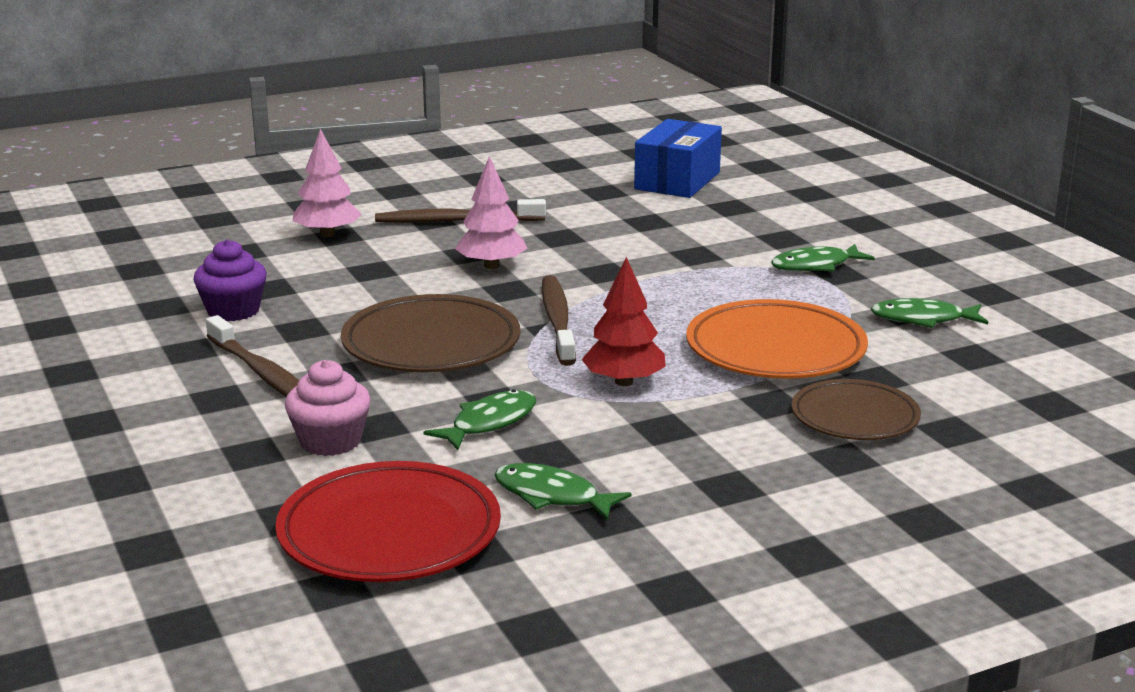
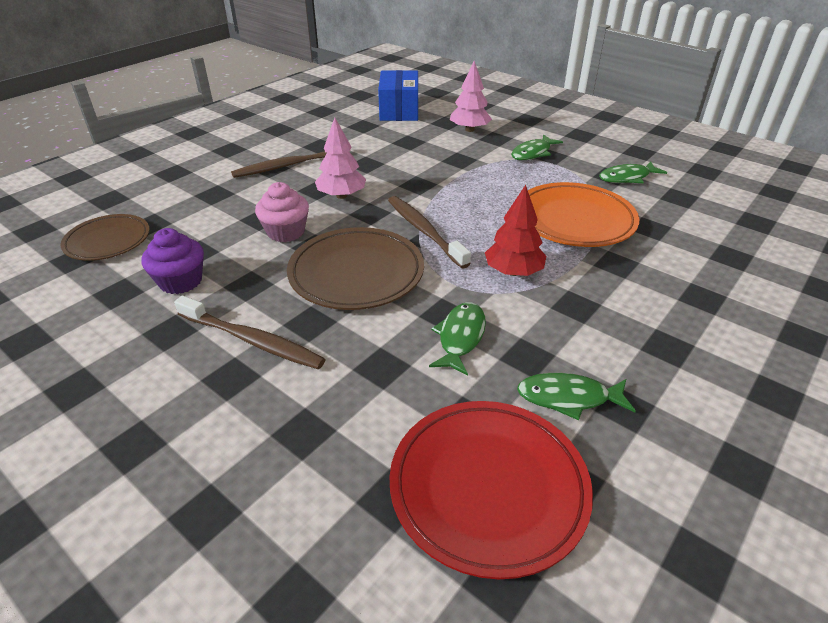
camera: 25 degrees left, 15 degrees up
(327, 234) = (205, 194): pink tree -> pink tree (469, 130)
(330, 441) = (358, 396): pink cupcake -> pink cupcake (286, 232)
(855, 417) = (672, 261): brown plate -> brown plate (108, 241)

